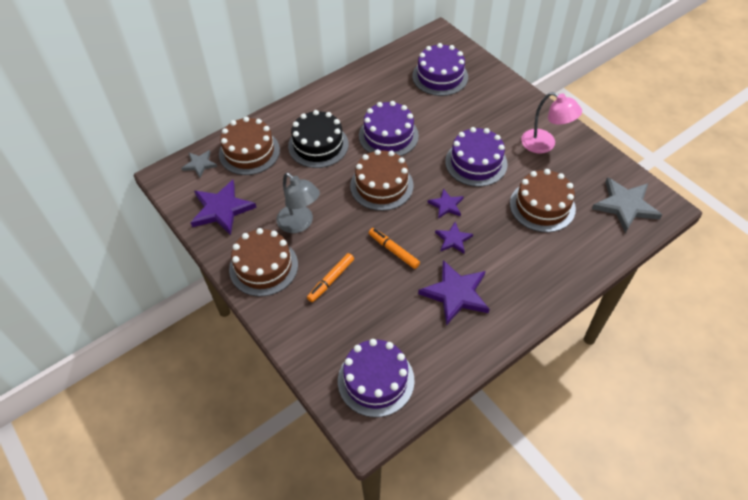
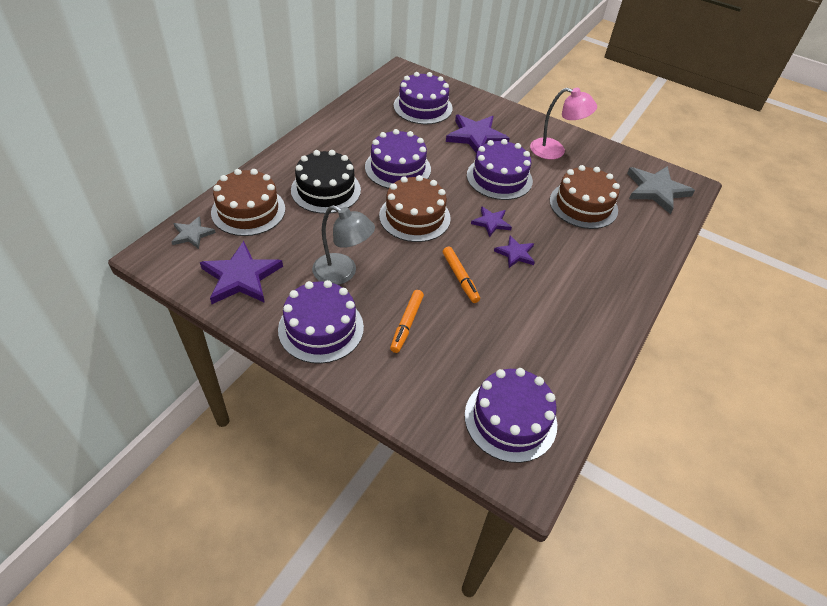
camera: 25 degrees left, 5 degrees down
(263, 267) = (321, 328): brown cake -> purple cake
(393, 250) = (460, 278): orange marker -> orange marker turned 135 degrees counterclockwise
(456, 293) = (546, 306): purple star -> purple star (476, 136)

